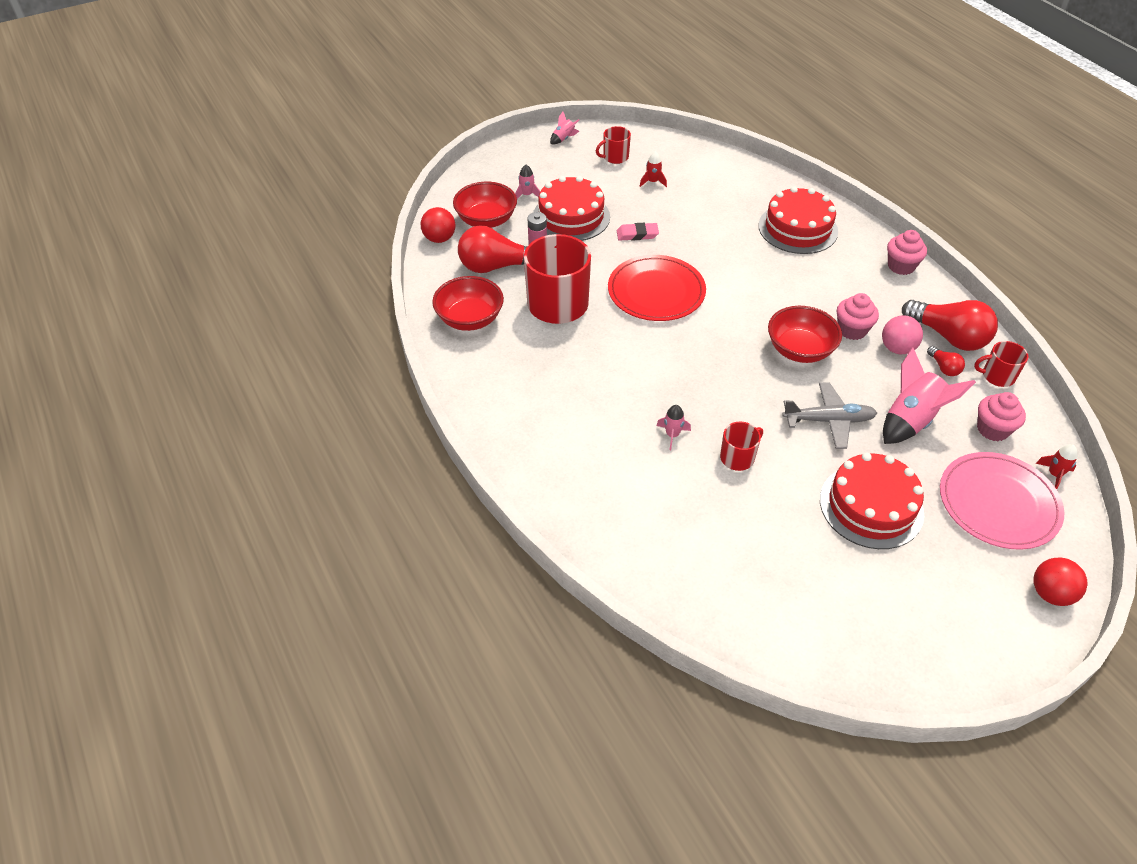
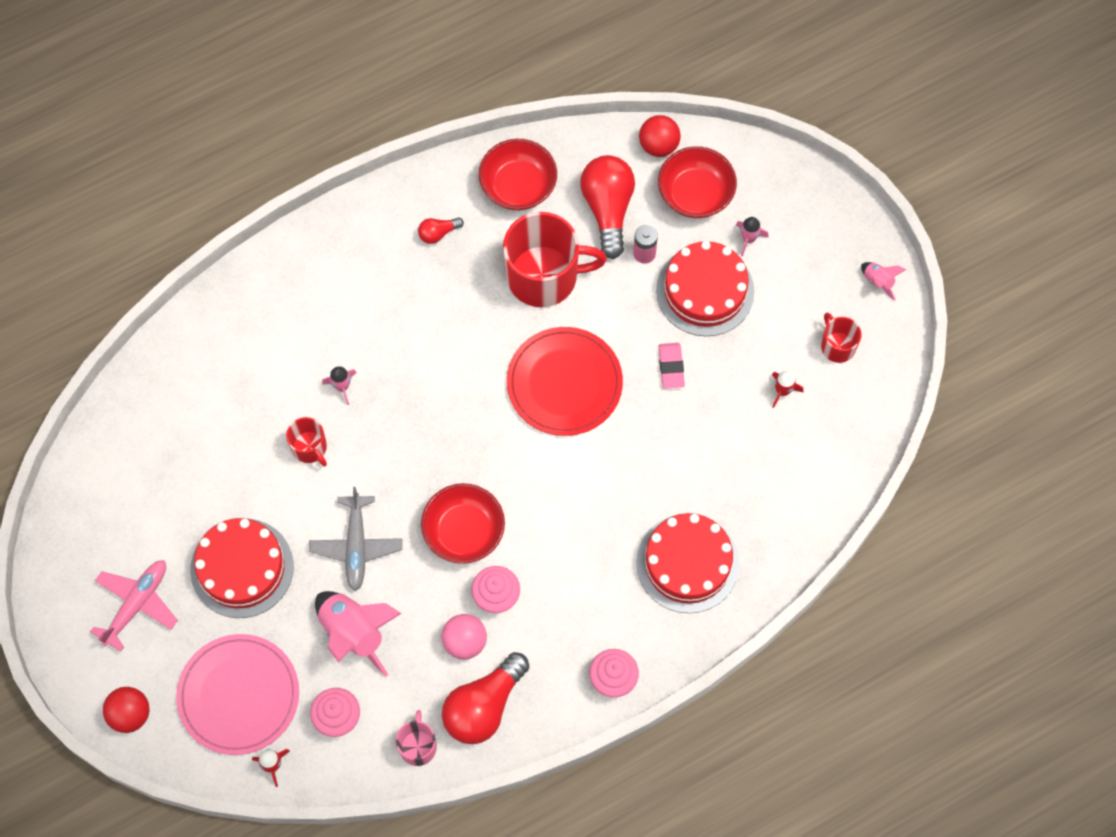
camera: 90 degrees right, 20 degrees up
(933, 595) = (136, 604): none -> pink plane
(943, 368) = (432, 688): red light bulb -> red light bulb (438, 233)
(997, 376) = (418, 746): red mug -> pink mug

